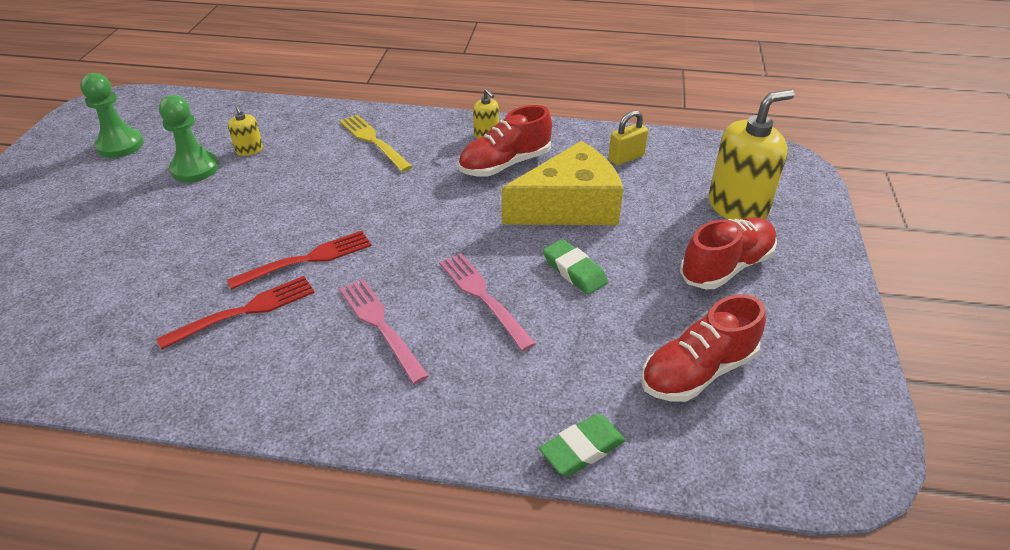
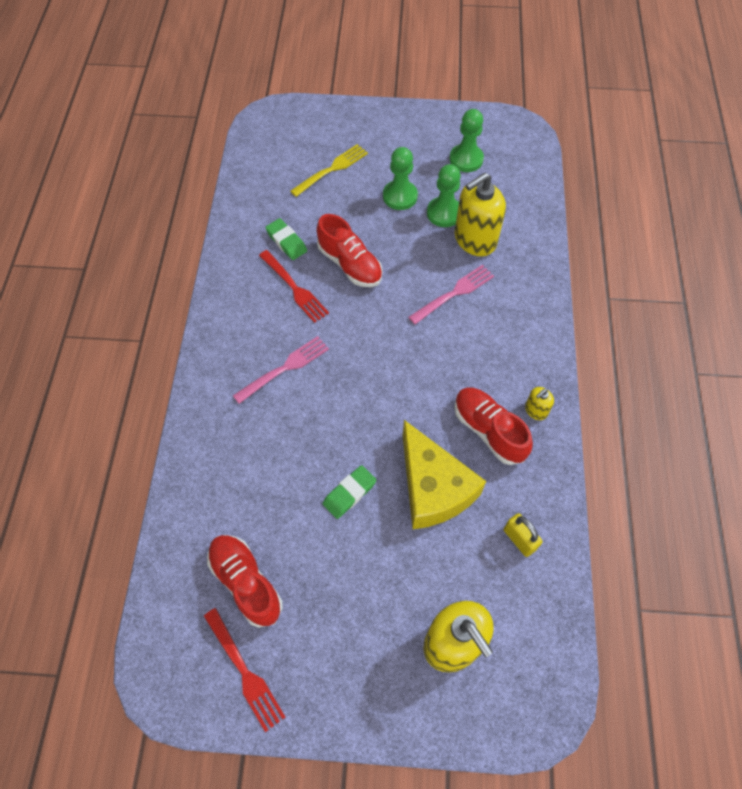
camera: 85 degrees right, 20 degrees up
(142, 202) = (400, 196): none -> green pawn
(249, 150) = (475, 239): yellow soap dispenser -> yellow soap dispenser, size x2.19
(307, 259) = (347, 310): red fork -> red fork (244, 671)
(373, 141) = (505, 322): yellow fork -> yellow fork (331, 169)
(483, 297) = (316, 429): pink fork -> pink fork (454, 293)
(582, 449) = (181, 501): green eraser -> green eraser (286, 242)
(726, 266) = (365, 620): red shoe -> red shoe (350, 264)

